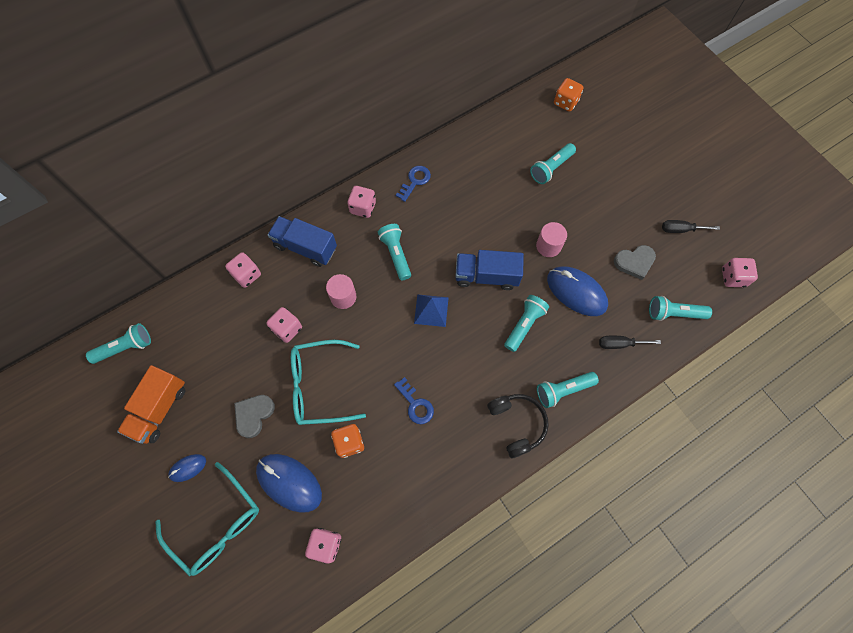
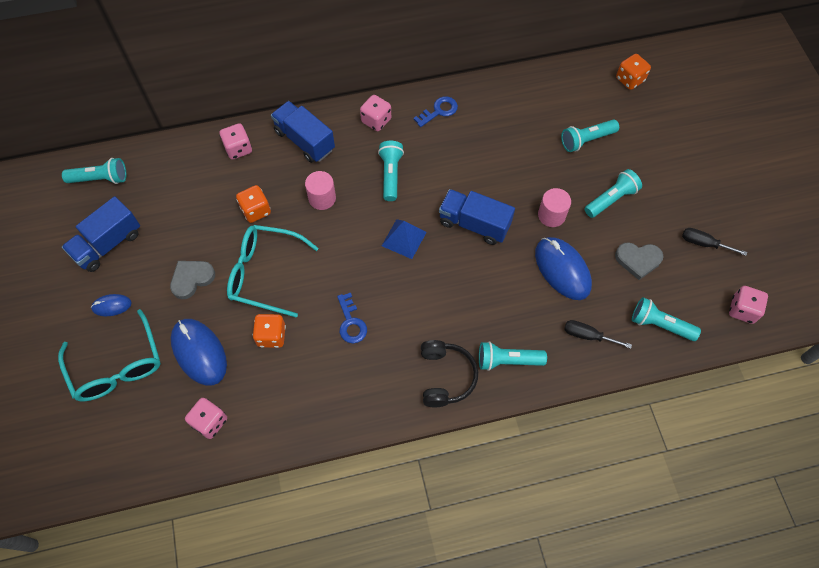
camera: 20 degrees right, 5 degrees down
(159, 409) = (108, 244): orange truck -> blue truck
(287, 329) = (256, 210): pink dice -> orange dice
(524, 325) = (493, 284): turquoise flashlight -> turquoise flashlight (611, 199)

